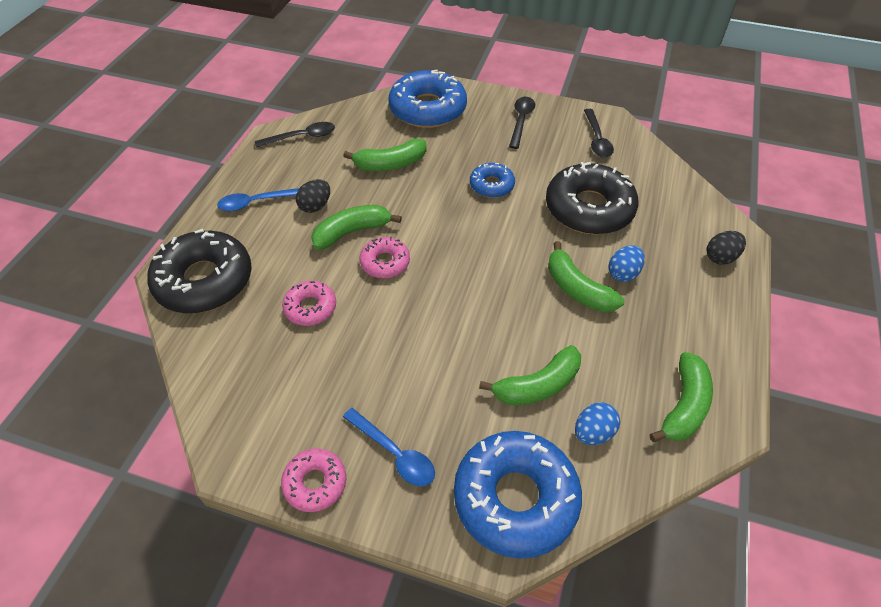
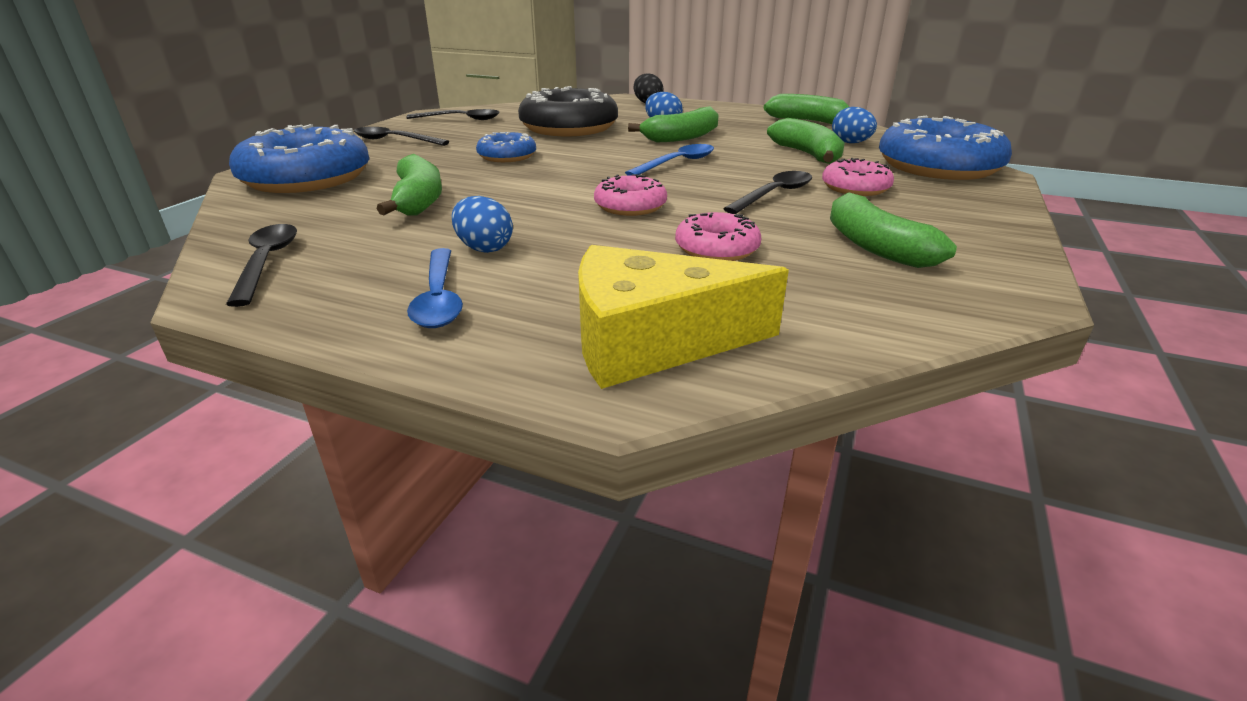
camera: 85 degrees left, 20 degrees down
(204, 281) = (651, 341): black donut -> yellow cheese
(315, 206) = (484, 248): black egg -> blue egg
(315, 483) = (1002, 242): pink donut -> pink donut (855, 188)
(352, 232) = (560, 224): green banana -> green banana (874, 246)
(394, 453) = (928, 206): blue spoon -> blue spoon (677, 163)
(415, 347) = (774, 194): none -> black spoon

